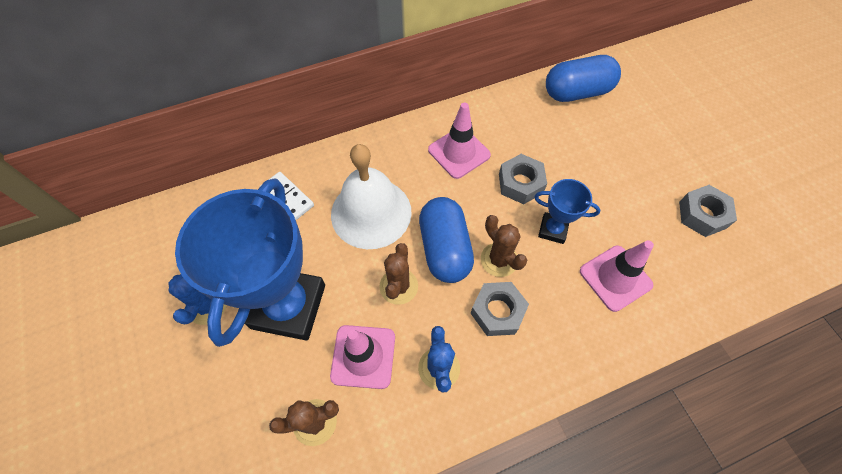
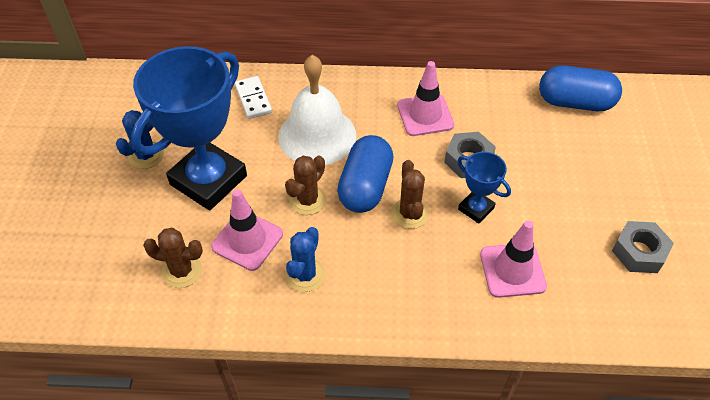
camera: 25 degrees right, 10 degrees down
(497, 312) = (383, 253): grey nut -> none

